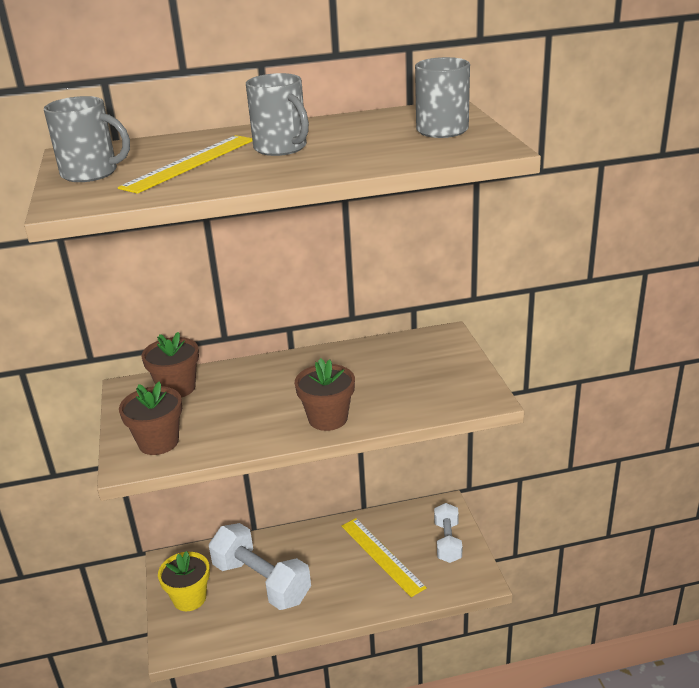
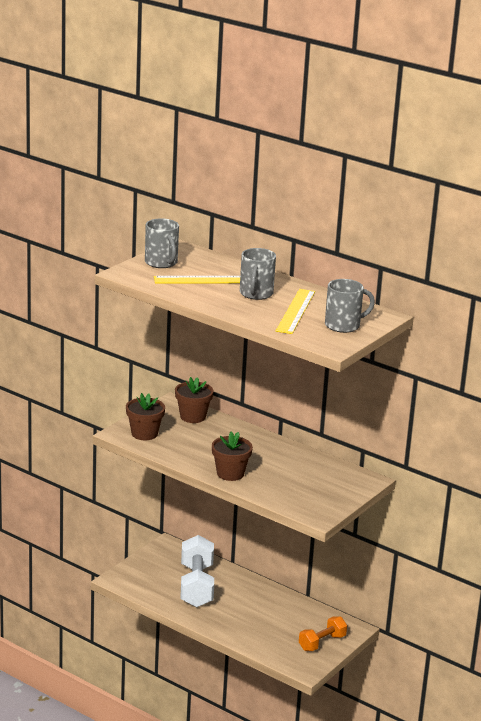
camera: 45 degrees right, 5 degrees down
(189, 598) = (153, 566): yellow flower pot -> none
(382, 556) = (275, 621): yellow ruler -> yellow ruler (295, 311)
(447, 542) = (322, 643): white dumbbell -> orange dumbbell

